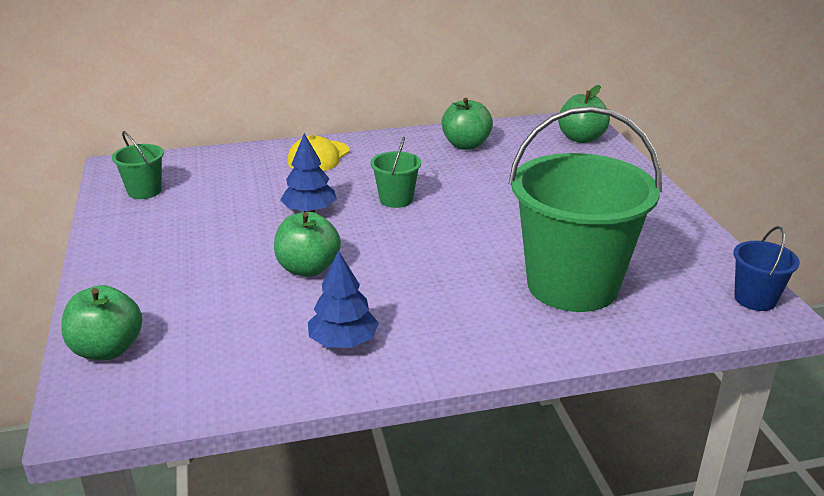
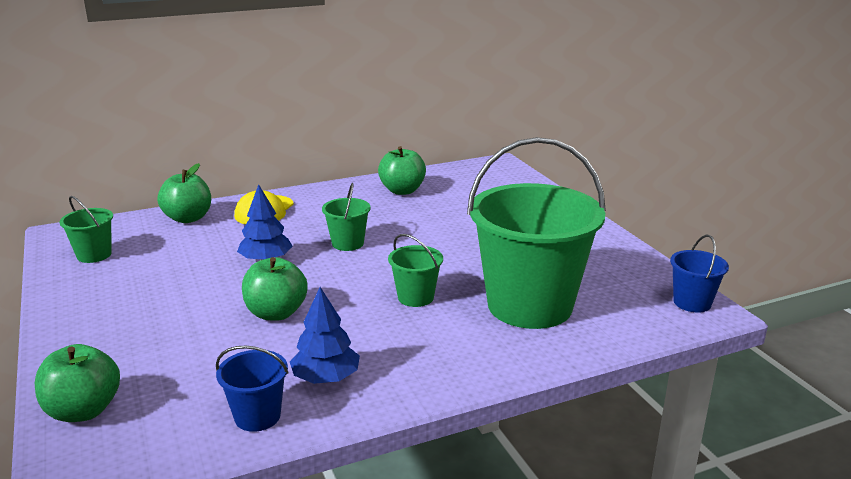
camera: 10 degrees left, 5 degrees down
(268, 374) = (257, 416): none -> blue bucket
(453, 265) = (415, 297): none -> green bucket
(581, 138) = (505, 178): green apple -> green apple (188, 218)

